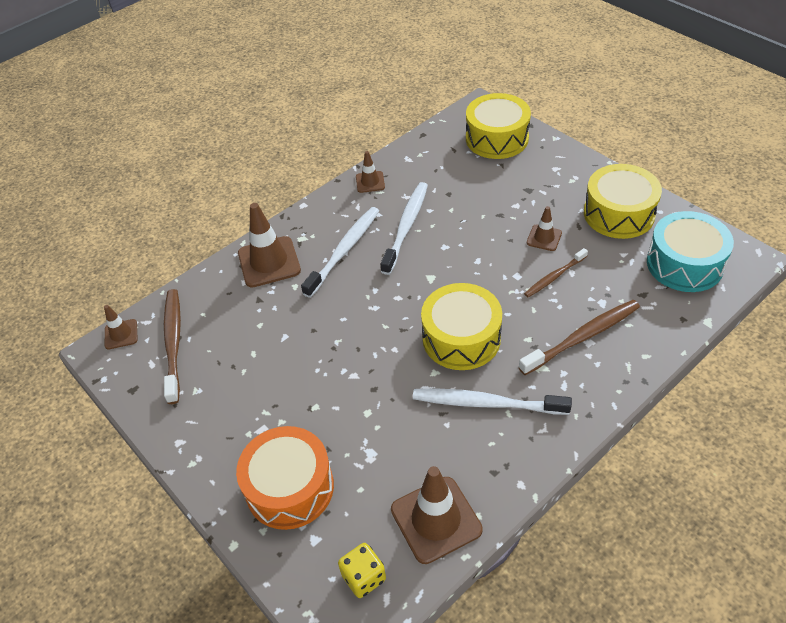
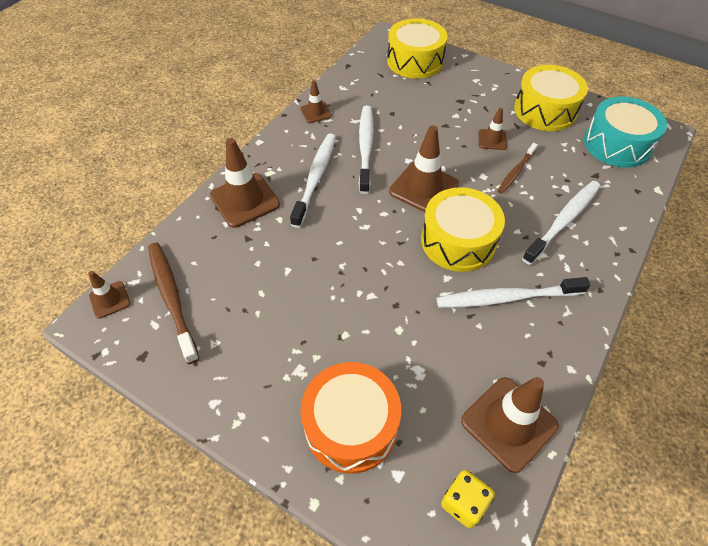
camera: 20 degrees left, 5 degrees up
(449, 278) = (423, 188): none -> brown traffic cone
(583, 337) = (564, 220): brown toothbrush -> white toothbrush

